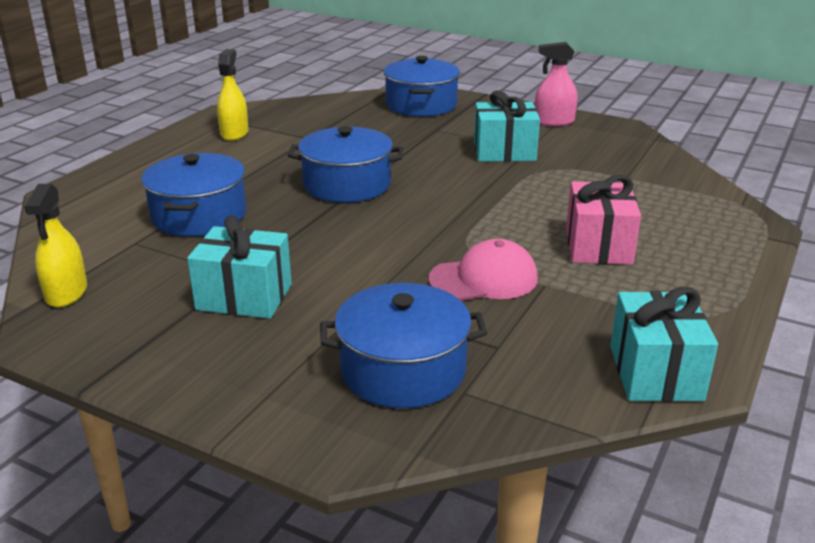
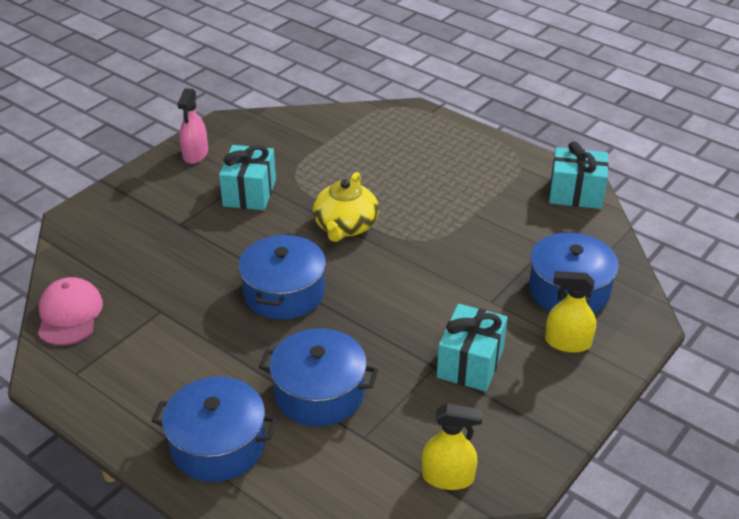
camera: 80 degrees left, 10 degrees up
(234, 133) = (120, 368): yellow spray bottle -> yellow spray bottle (567, 342)
(421, 105) = (108, 225): blue pot -> blue pot (218, 445)
(472, 204) = (345, 226): none -> yellow teapot
(484, 279) = (463, 239): pink cap -> pink cap (69, 314)
(598, 246) = (427, 181): pink gift -> none

